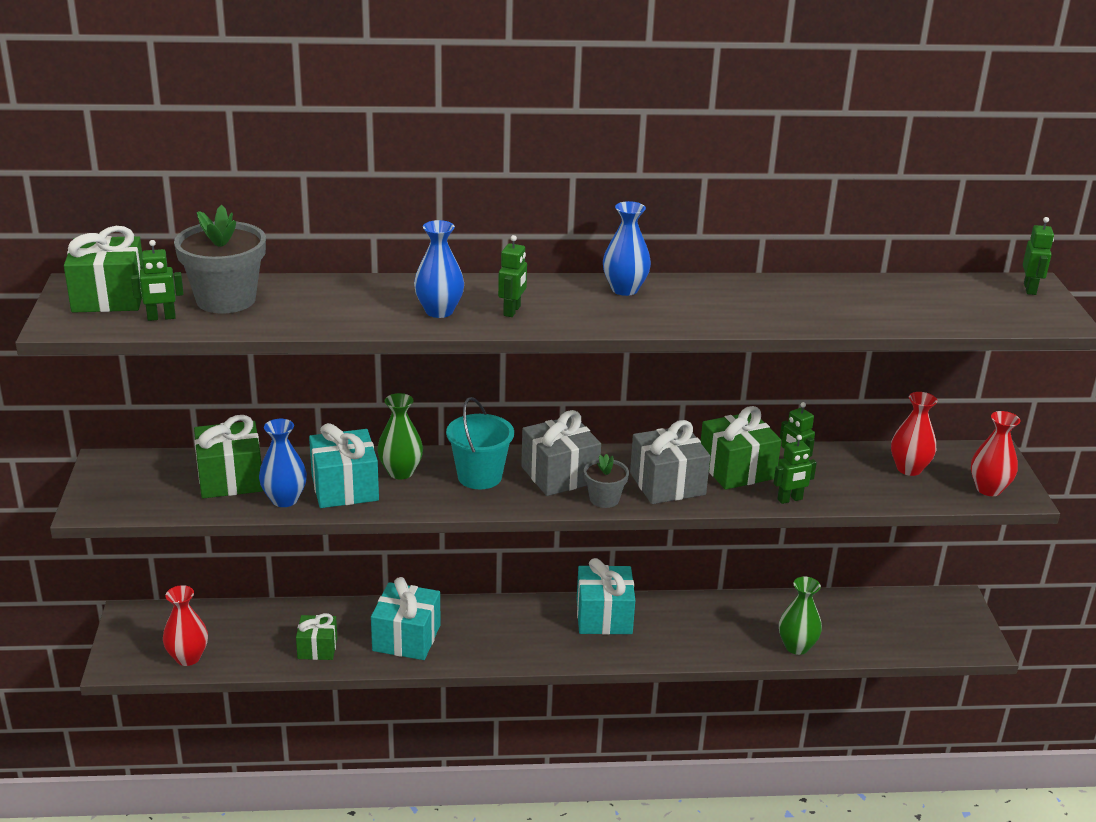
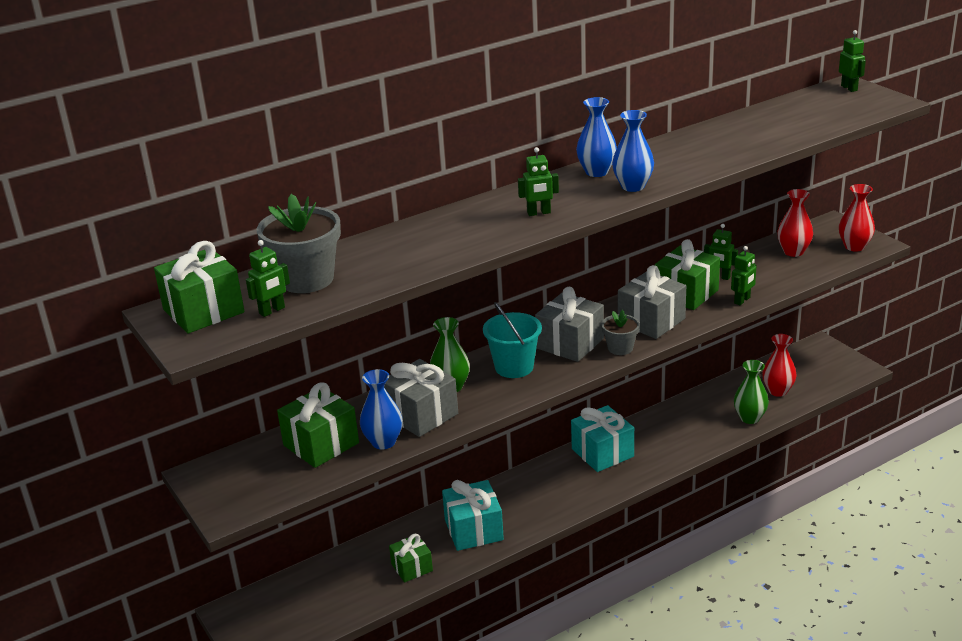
camera: 25 degrees left, 0 degrees up
(188, 657) = (313, 621): red vase -> red vase (777, 391)
(344, 488) = (421, 415): turquoise gift -> grey gift
(439, 311) = (486, 231): blue vase -> blue vase (633, 186)
(512, 311) = (539, 213): green robot -> green robot turned 90 degrees clockwise

